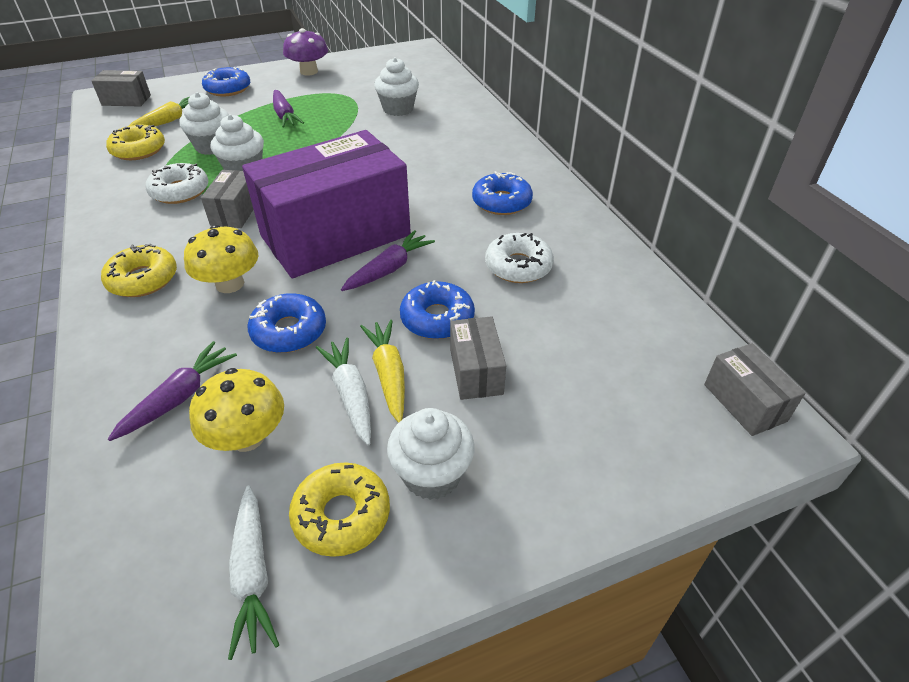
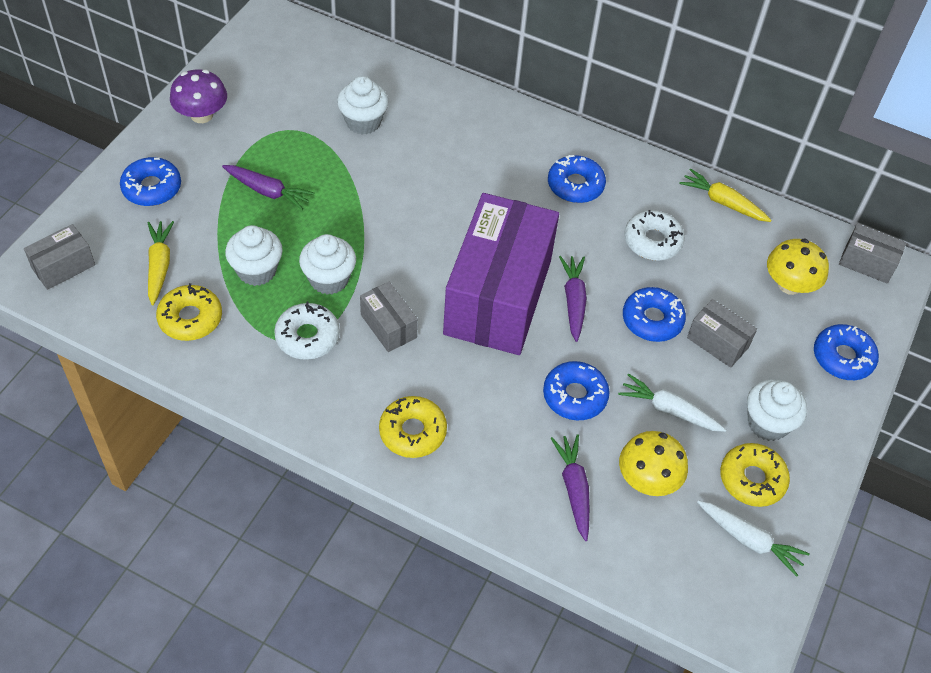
camera: 45 degrees left, 10 degrees up
(230, 284) = (482, 390): yellow mushroom -> yellow mushroom (789, 284)
(389, 374) = (673, 381): yellow carrot -> yellow carrot (723, 202)
(603, 472) = (843, 357): none -> blue donut

